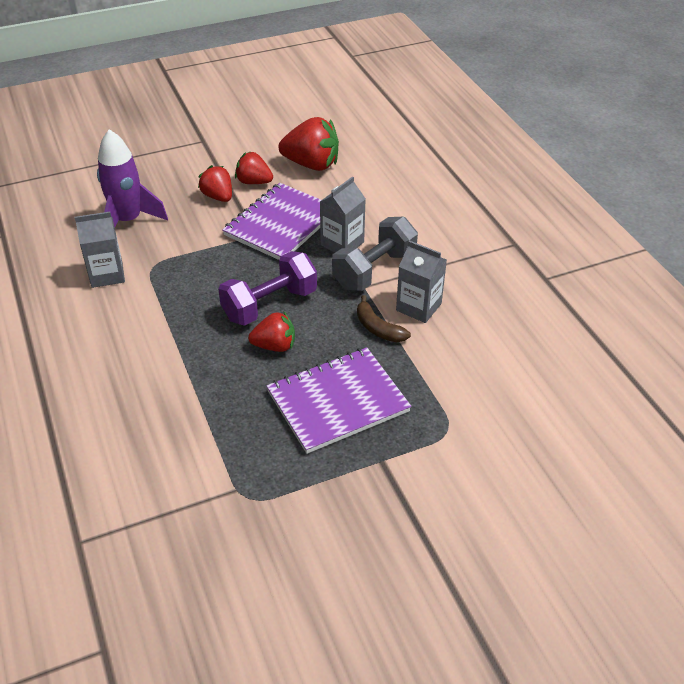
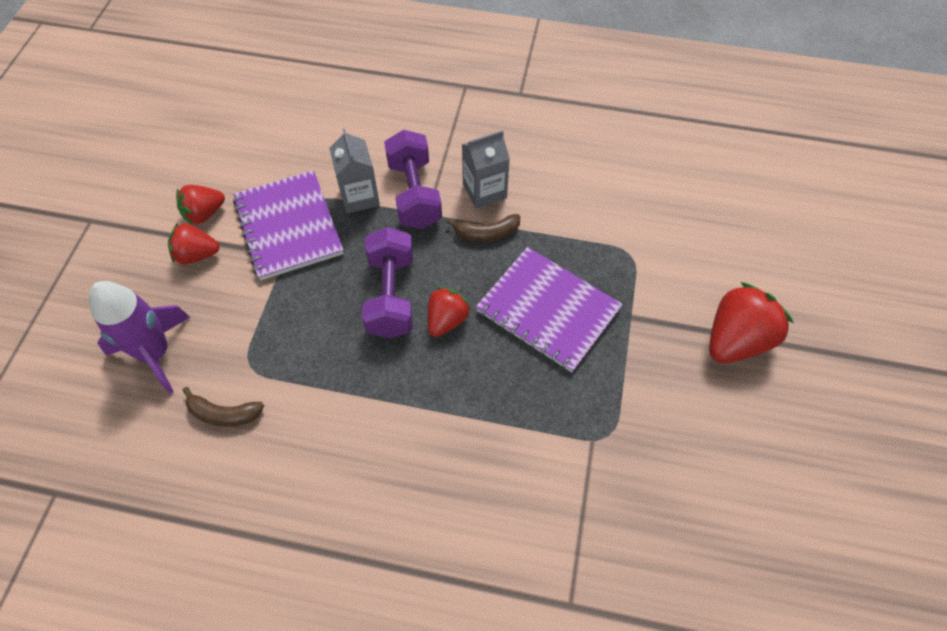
camera: 55 degrees left, 15 degrees up
(107, 274) = (224, 414): grey carton -> brown banana
(311, 164) = (225, 155): red strawberry -> red strawberry (736, 340)
(337, 401) = (548, 310): purple notebook -> purple notebook turned 60 degrees counterclockwise
(374, 270) = (414, 194): grey dumbbell -> purple dumbbell

